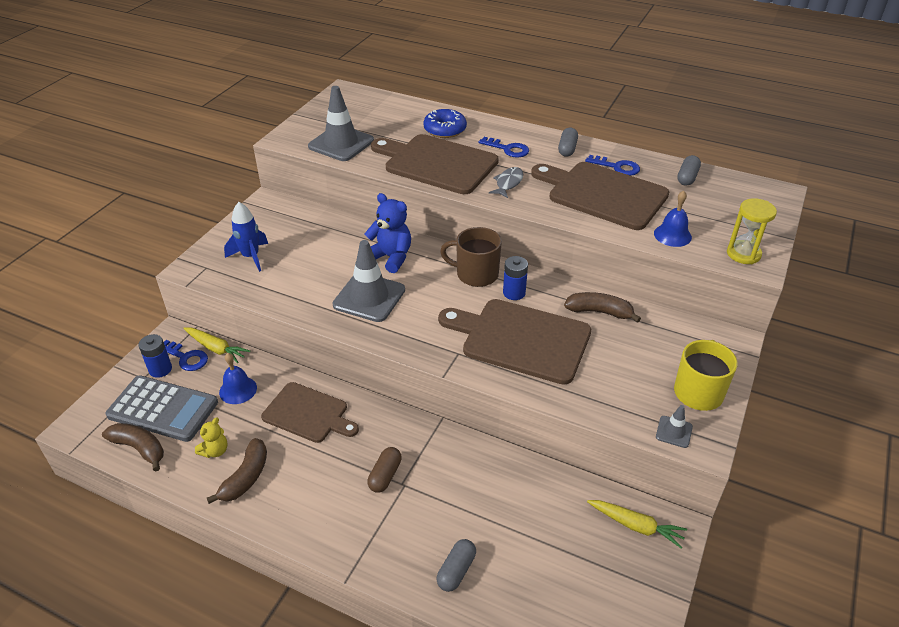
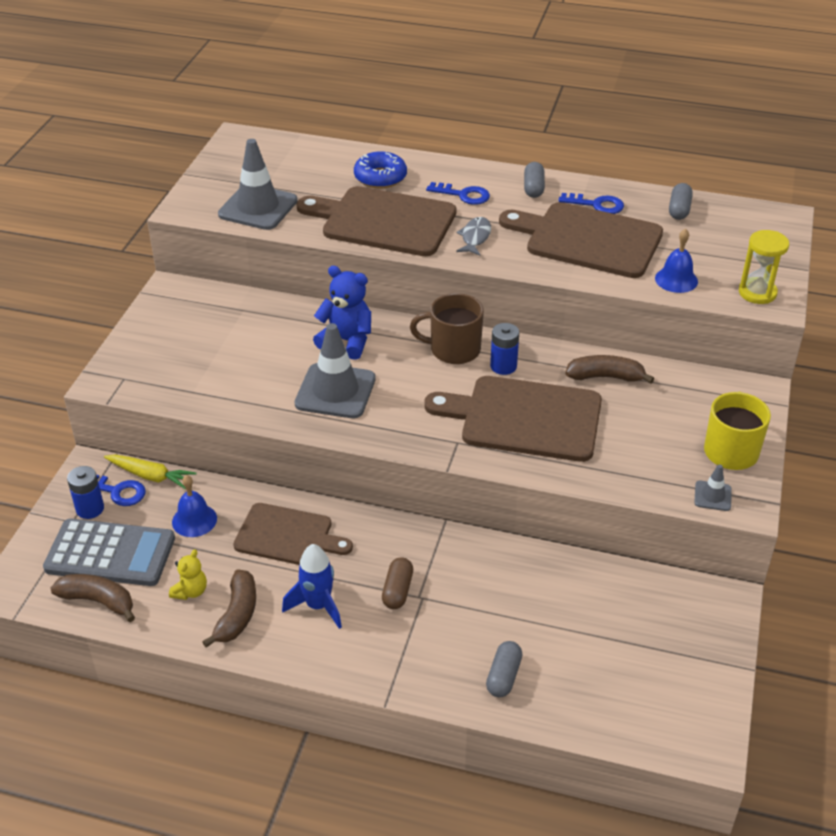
camera: 10 degrees left, 0 degrees up
(251, 257) = (175, 359): blue rocket -> blue rocket (318, 606)
(636, 526) = (685, 604): yellow carrot -> none

